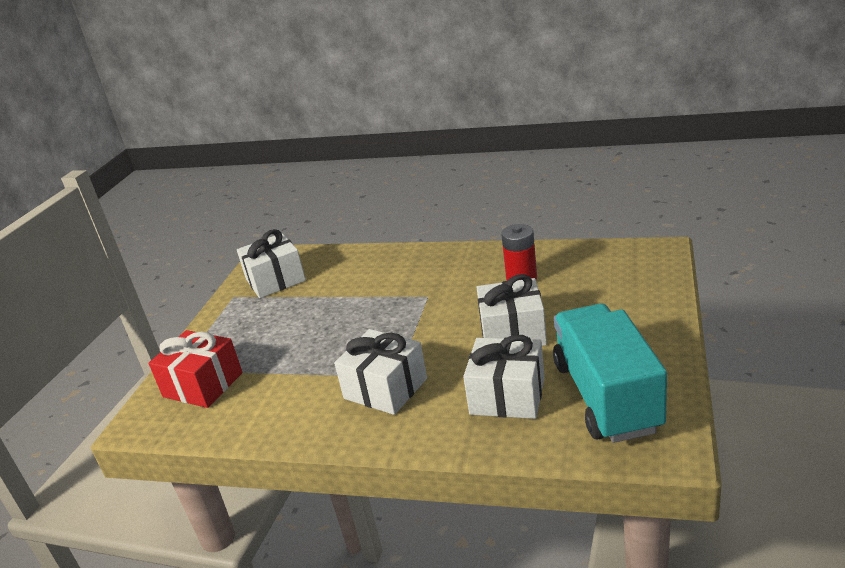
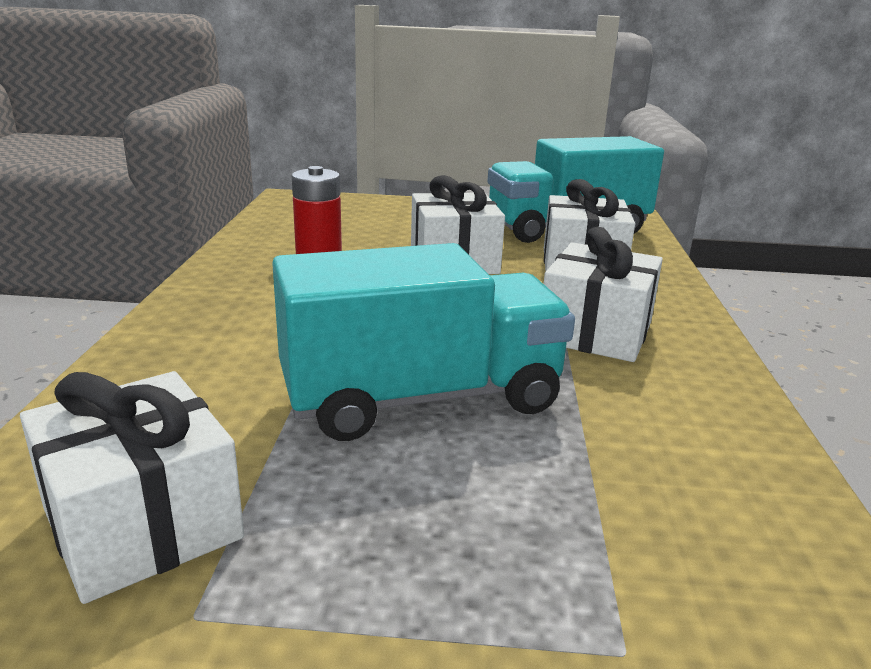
camera: 105 degrees left, 5 degrees down
(203, 385) = (671, 561): red gift -> none
(329, 327) = (421, 398): none -> turquoise truck

